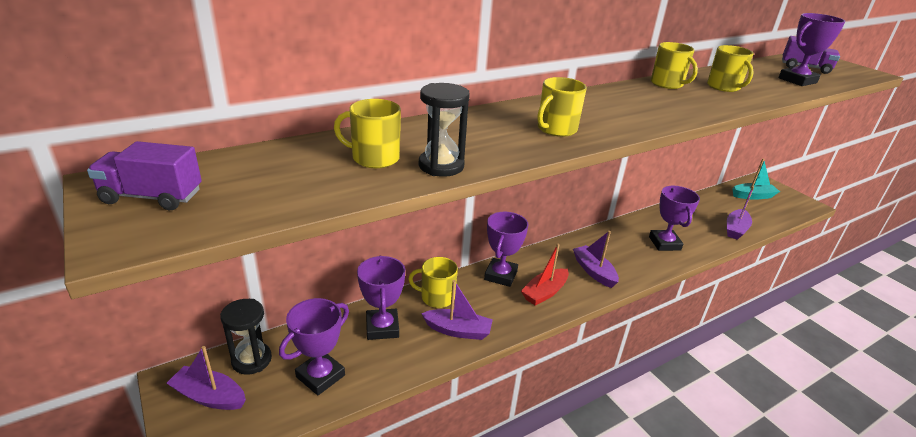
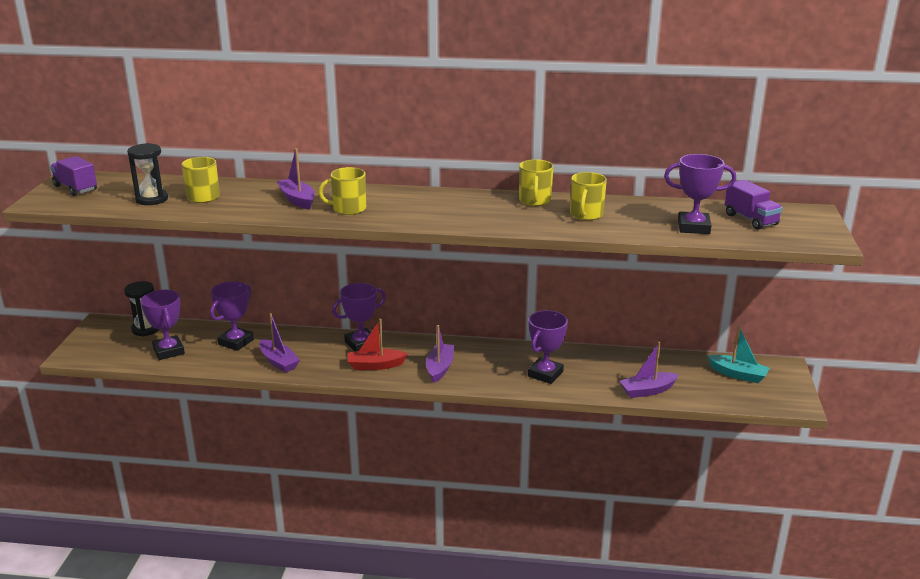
camera: 40 degrees right, 5 degrees down
(209, 396) = (106, 337): purple boat -> purple boat (297, 200)
(320, 376) = (168, 351): purple trophy -> purple trophy turned 75 degrees clockwise
(436, 297) = (295, 339): yellow mug -> none
(441, 166) = (228, 210): black hourglass -> black hourglass (152, 199)

